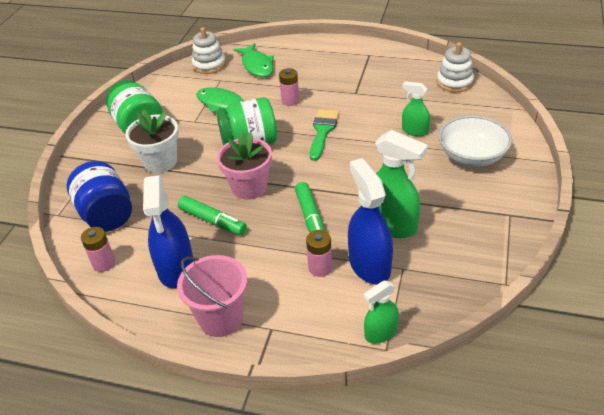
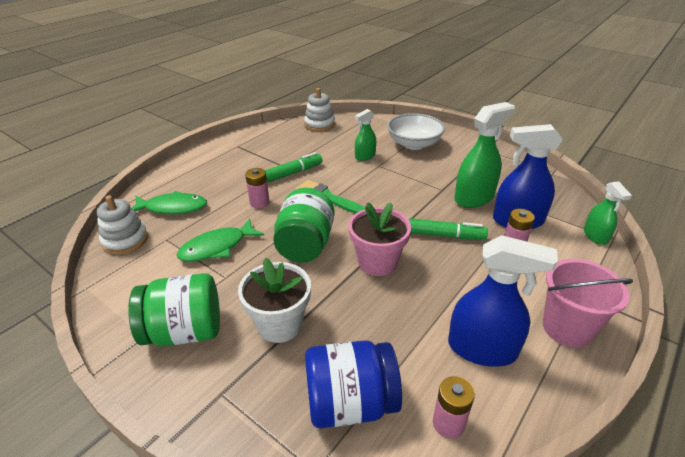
camera: 70 degrees left, 5 degrees down
(212, 221) = (416, 301): green marker -> green marker (292, 173)

